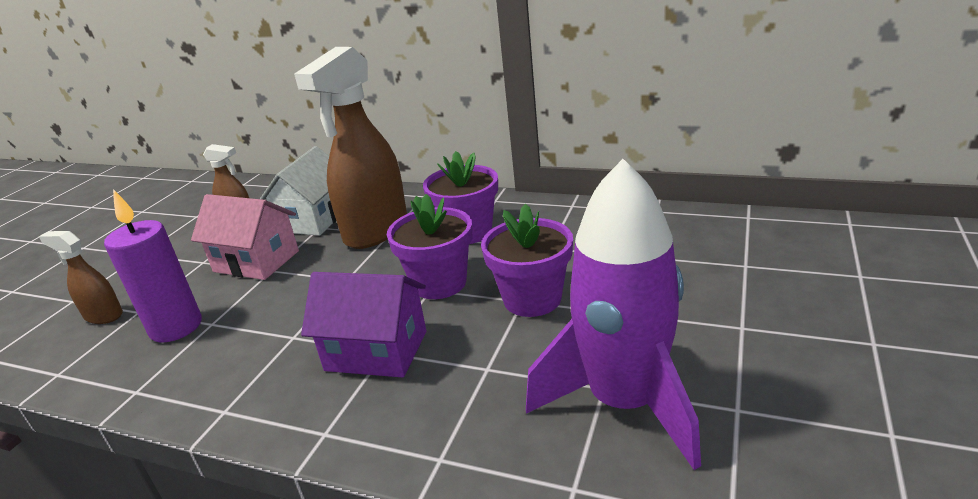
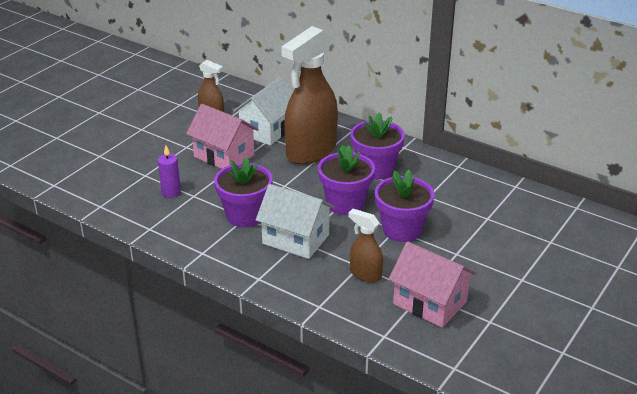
camera: 10 degrees right, 5 degrees up
(103, 316) = (122, 172): brown spray bottle -> brown spray bottle (365, 274)
(176, 327) = (171, 192): purple candle -> purple candle, size x0.57
(292, 334) = (245, 215): none -> purple flower pot
(376, 350) = (296, 239): purple house -> white house
(624, 402) = (430, 303): purple rocket -> pink house

